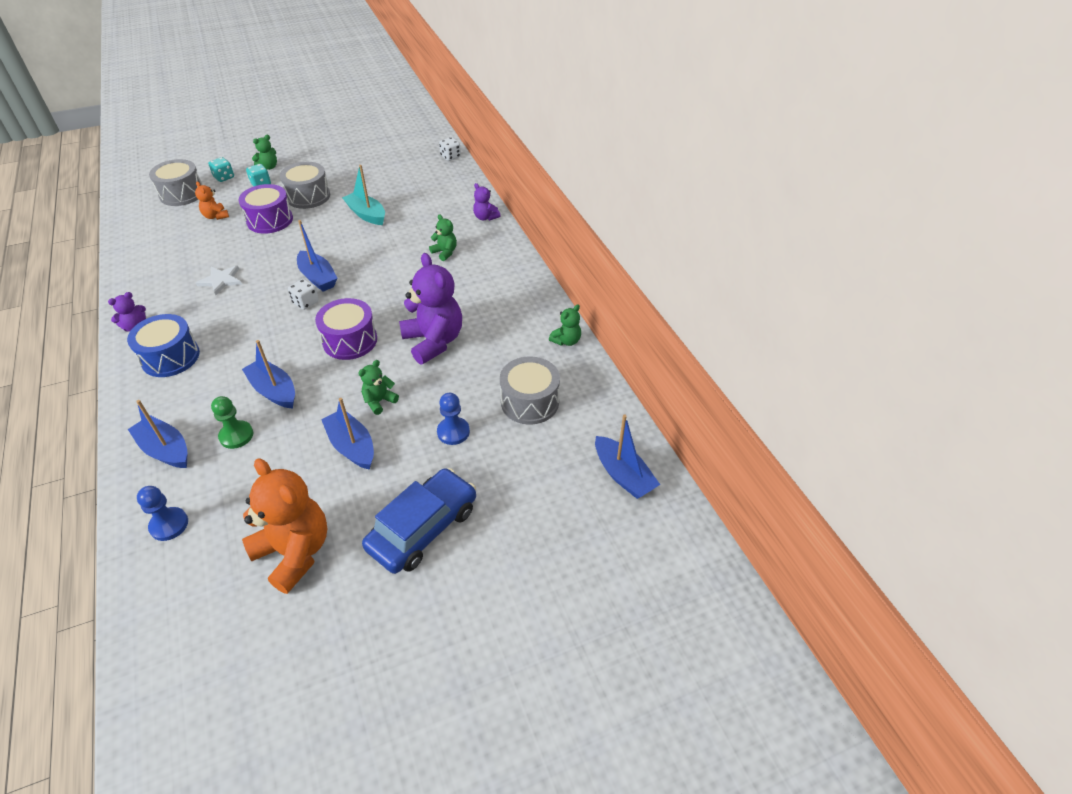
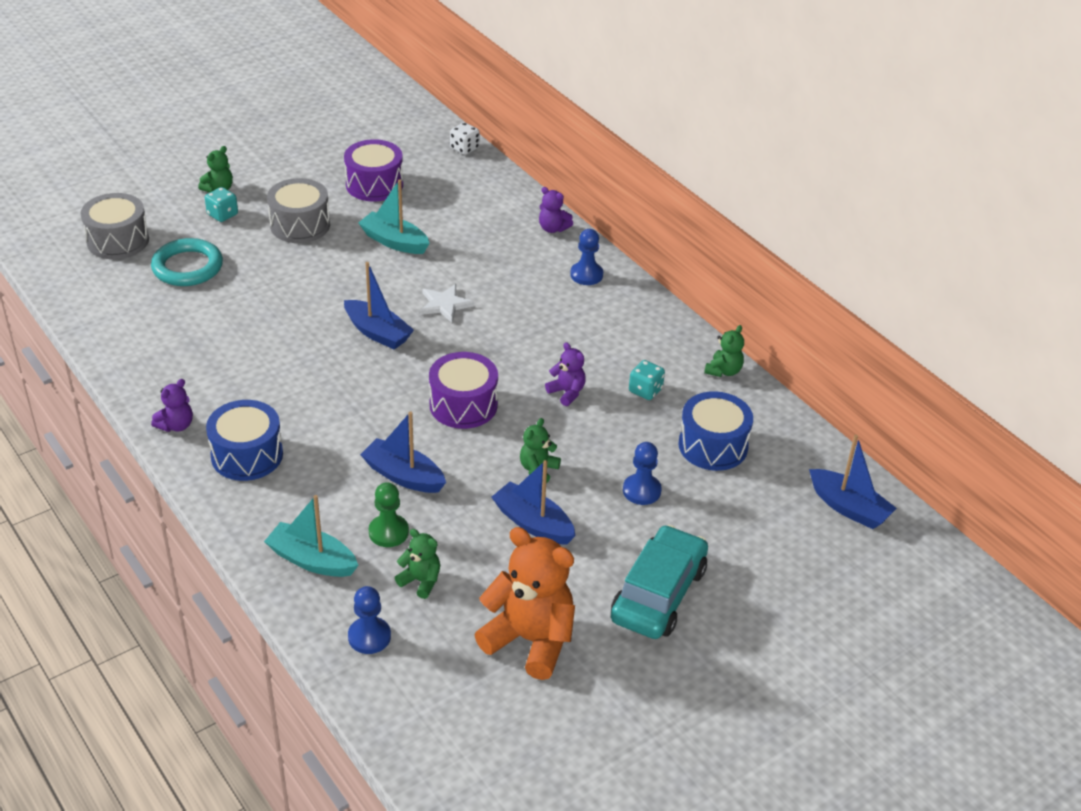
camera: 15 degrees left, 5 degrees down
(165, 450) = (312, 560): blue boat -> turquoise boat
(216, 216) = (187, 267): orange teddy bear -> turquoise ring
(221, 280) = (251, 352): white star -> white star (445, 304)
(224, 177) = (163, 210): turquoise dice -> turquoise dice (645, 390)
(270, 220) = (267, 264): purple drum -> purple drum (374, 184)
(306, 302) = (380, 366): white dice -> none
(423, 528) = (658, 594): blue car -> turquoise car
(434, 341) = (567, 392): purple teddy bear -> purple teddy bear, size x0.48
(445, 252) = (524, 281): green teddy bear -> green teddy bear (421, 581)
(493, 253) = (586, 275): none -> blue pawn
(529, 402) = (713, 446): grey drum -> blue drum

